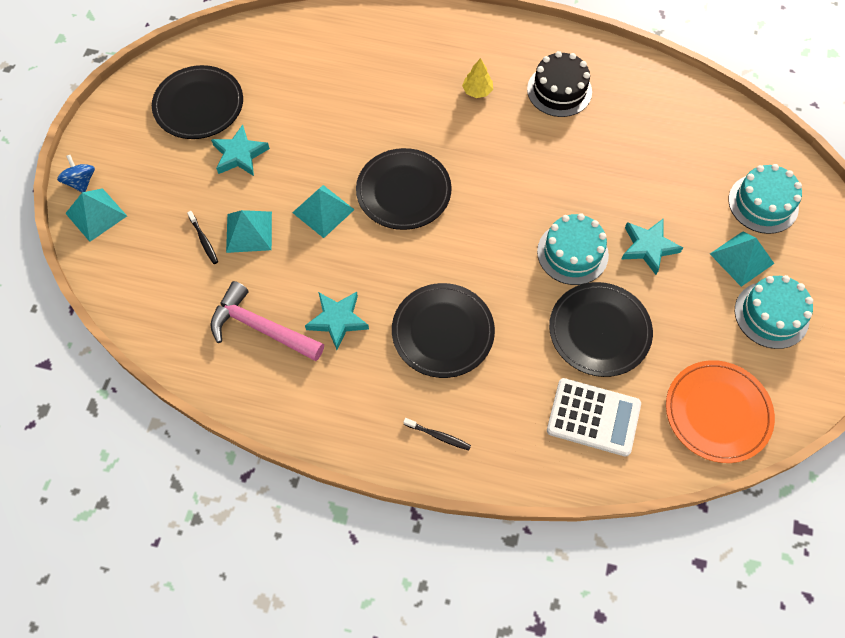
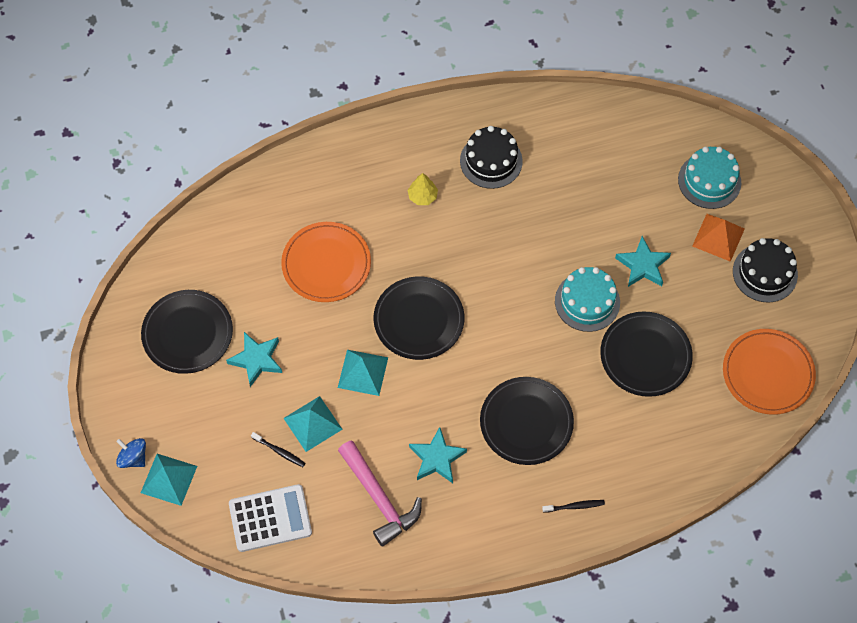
camera: 30 degrees left, 0 degrees up
(261, 328) = (379, 498): pink hammer -> pink hammer turned 120 degrees counterclockwise
(354, 106) = (326, 264): none -> orange plate
(593, 417) = (680, 427): white calculator -> white calculator (270, 518)
(742, 258) = (718, 237): turquoise pyramid -> orange pyramid
(771, 315) = (765, 273): turquoise cake -> black cake

